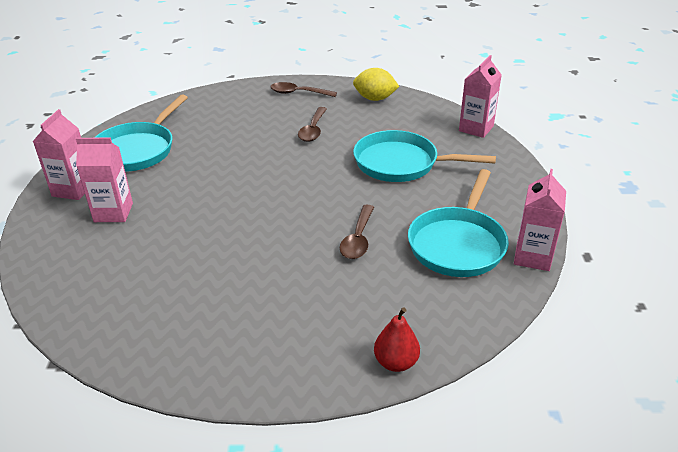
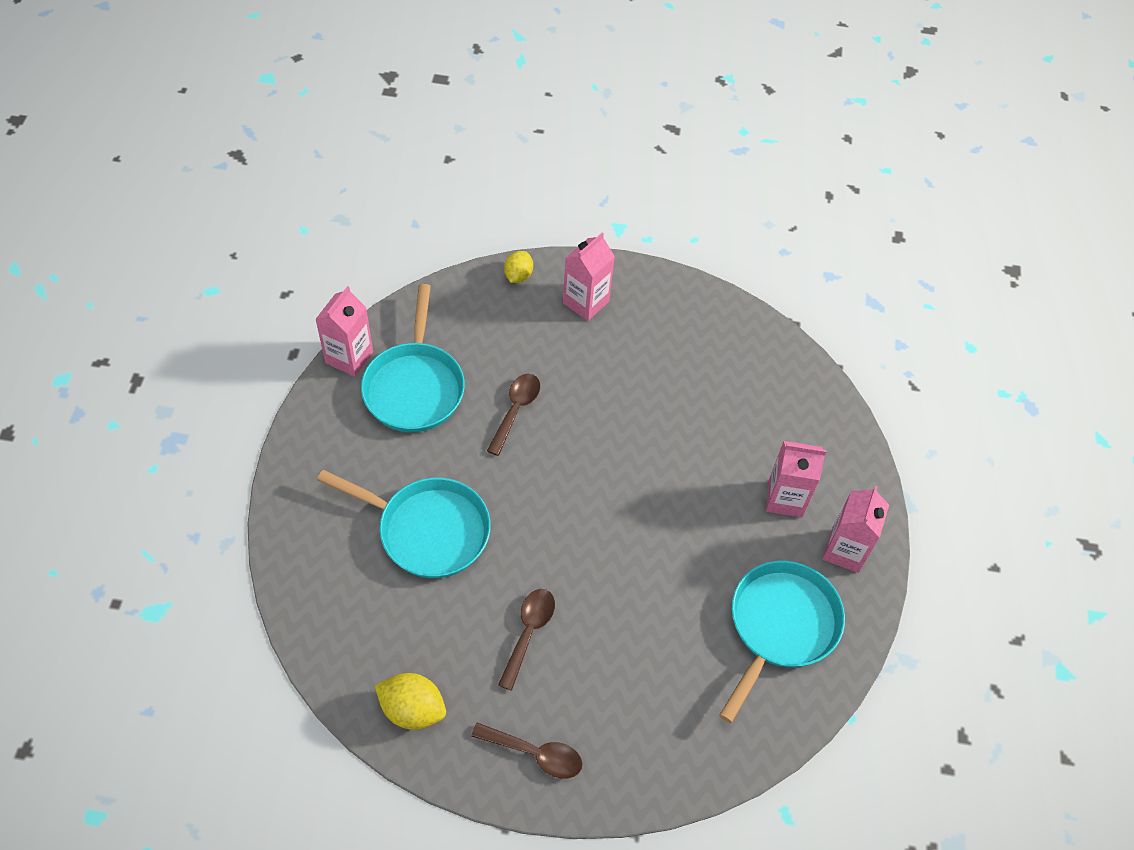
camera: 175 degrees left, 20 degrees up
(396, 362) = (518, 276): red pear -> yellow lemon
(458, 244) = (414, 386): turquoise pan -> turquoise pan turned 150 degrees clockwise
(476, 128) = (292, 592): pink carton -> pink carton (585, 302)

